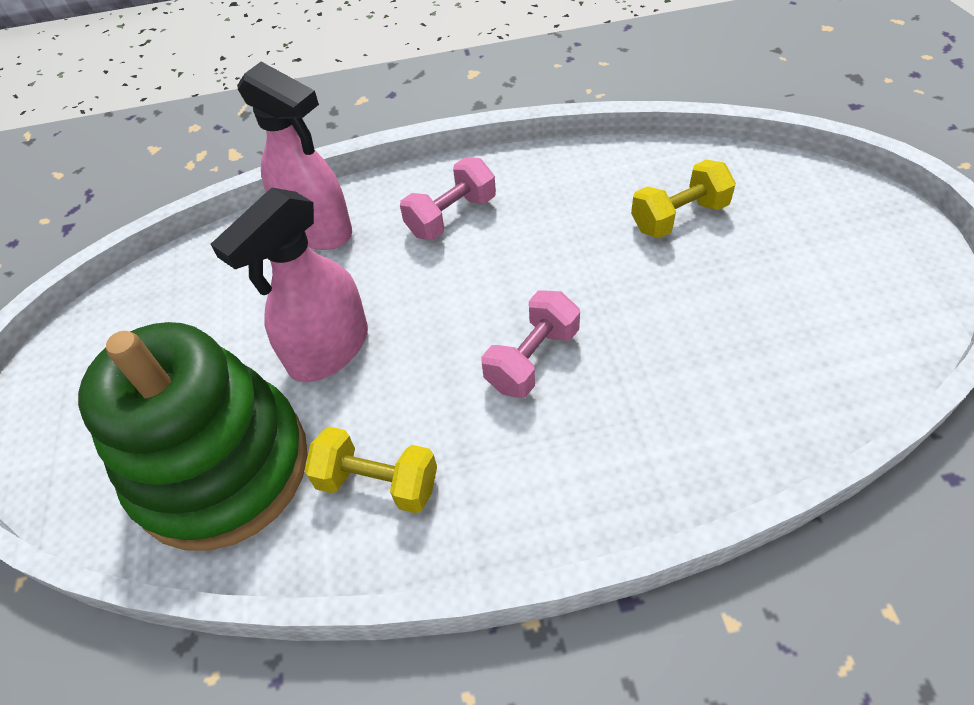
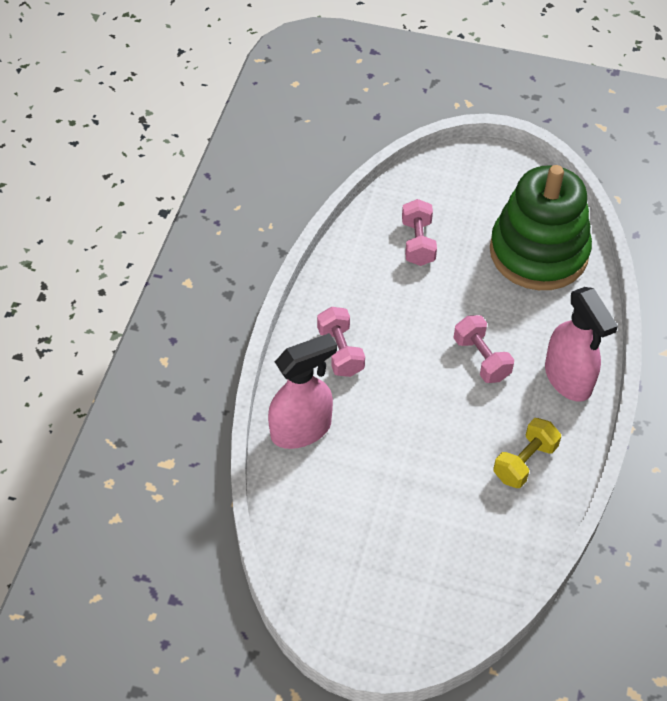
camera: 70 degrees left, 0 degrees up
(221, 467) = (473, 538): green stacking toy -> green stacking toy (538, 252)
(328, 350) = (415, 456): pink spray bottle -> pink spray bottle (568, 379)
(679, 216) = (418, 243): yellow dumbbell -> pink dumbbell

